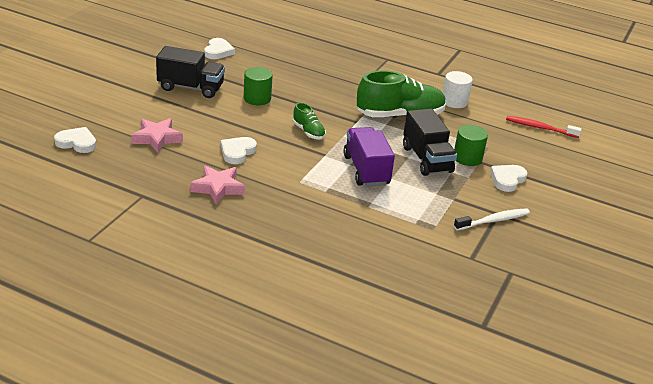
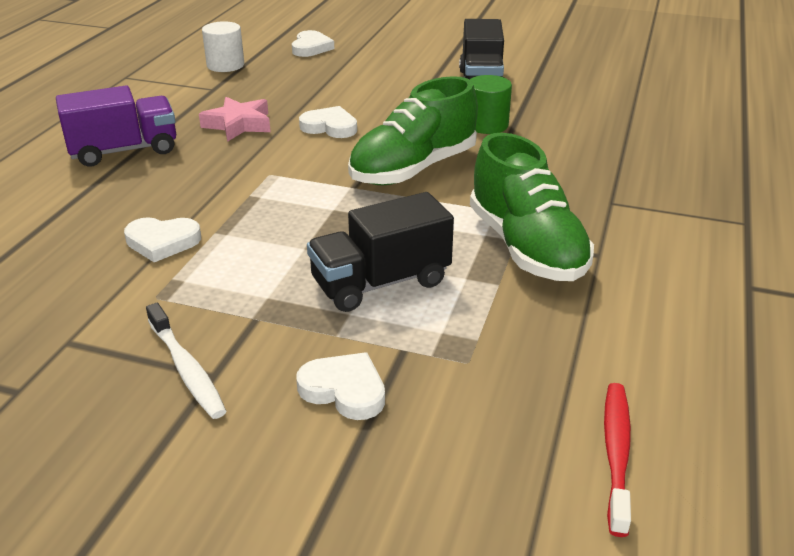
camera: 85 degrees right, 0 degrees up
(157, 138) = (340, 81): pink star -> none
(218, 51) = (604, 87): white heart -> white heart (162, 242)
(308, 132) = (413, 169): green shoe -> green shoe, size x2.05
(366, 170) = (320, 224): purple truck -> purple truck (124, 151)
(454, 101) = (638, 311): white cylinder -> white cylinder (225, 65)
(467, 158) = (409, 332): green cylinder -> none

